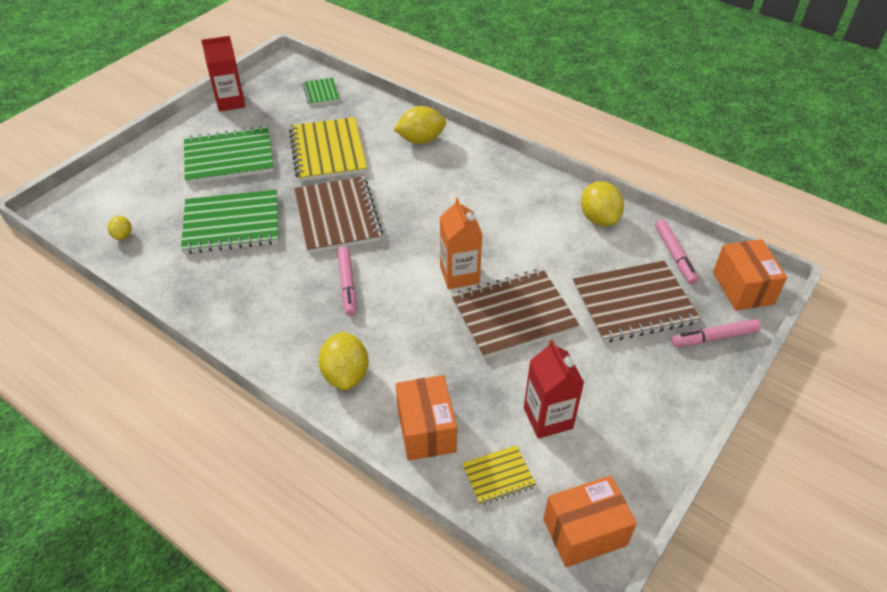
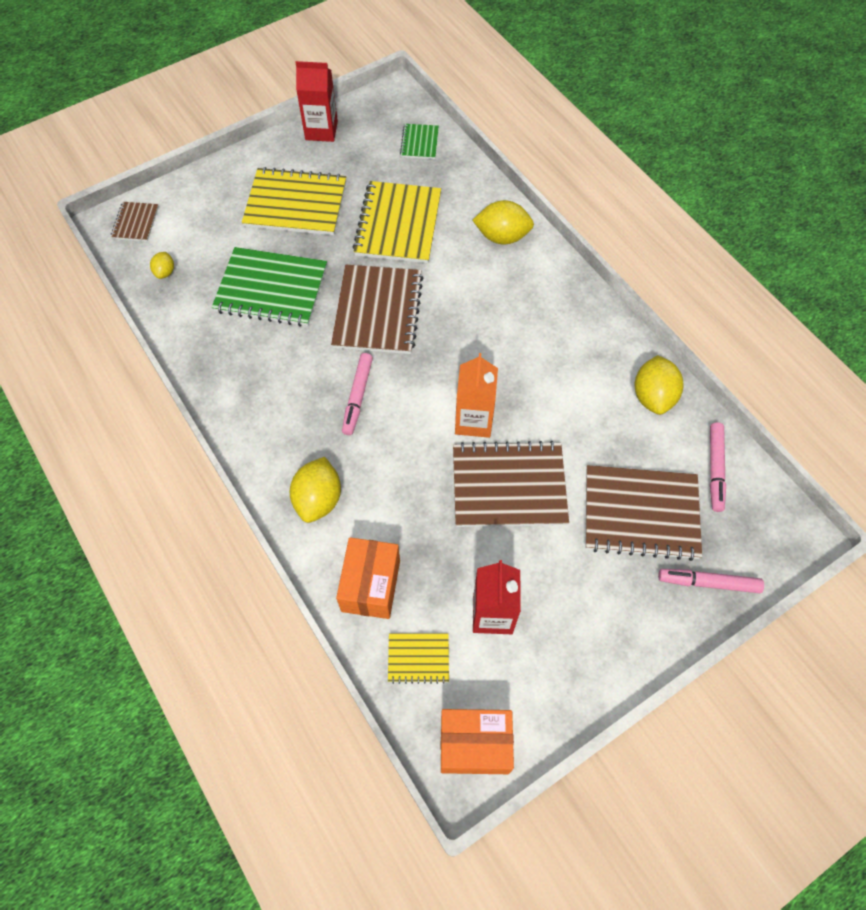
camera: 20 degrees right, 15 degrees up
(79, 205) = (135, 223): none -> brown notebook
(229, 157) = (296, 204): green notebook -> yellow notebook
(742, 288) = (771, 533): orange box -> none

